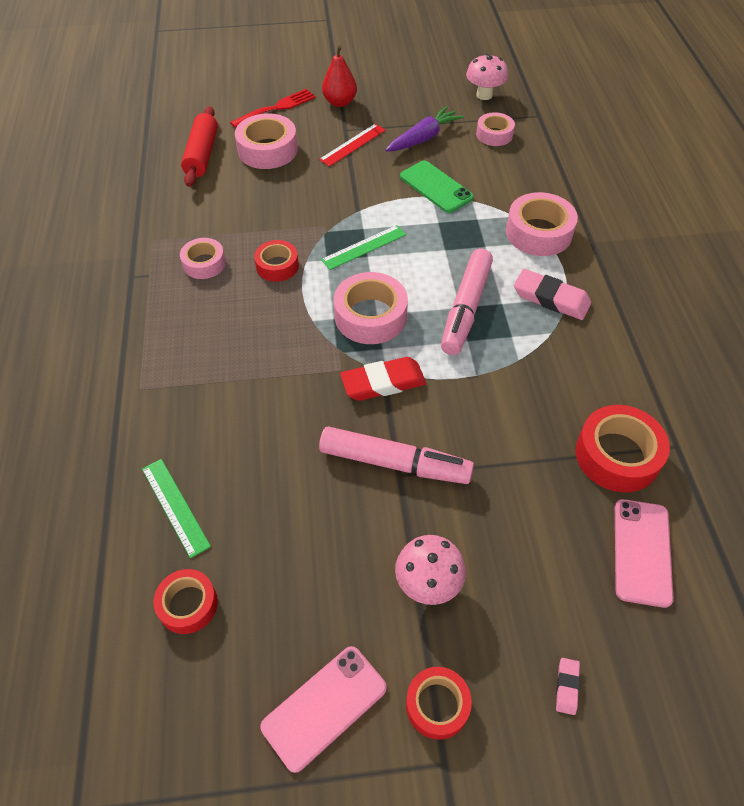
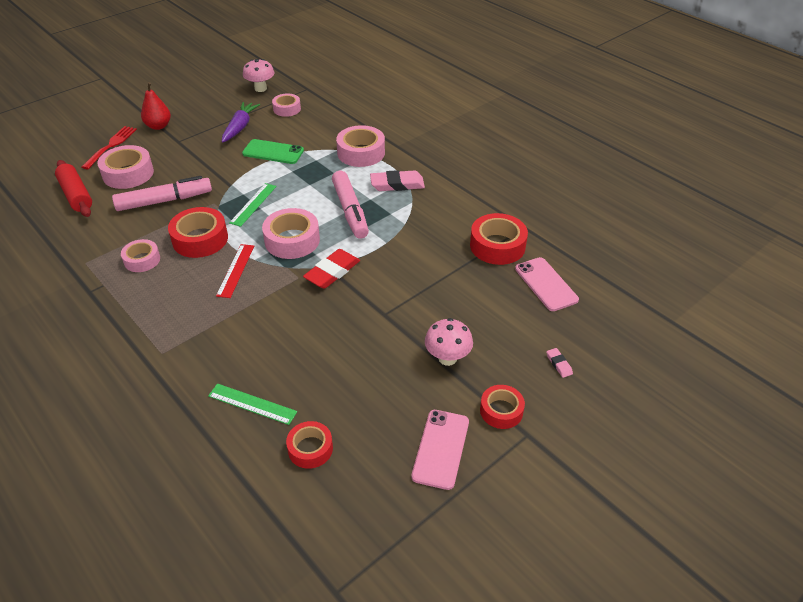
camera: 35 degrees left, 10 degrees down
(277, 266) = (200, 239): red tape -> red tape, size x1.61
(352, 145) = (191, 148): red ruler -> red ruler (235, 270)
(395, 463) = (376, 310): pink marker -> pink marker (164, 201)

